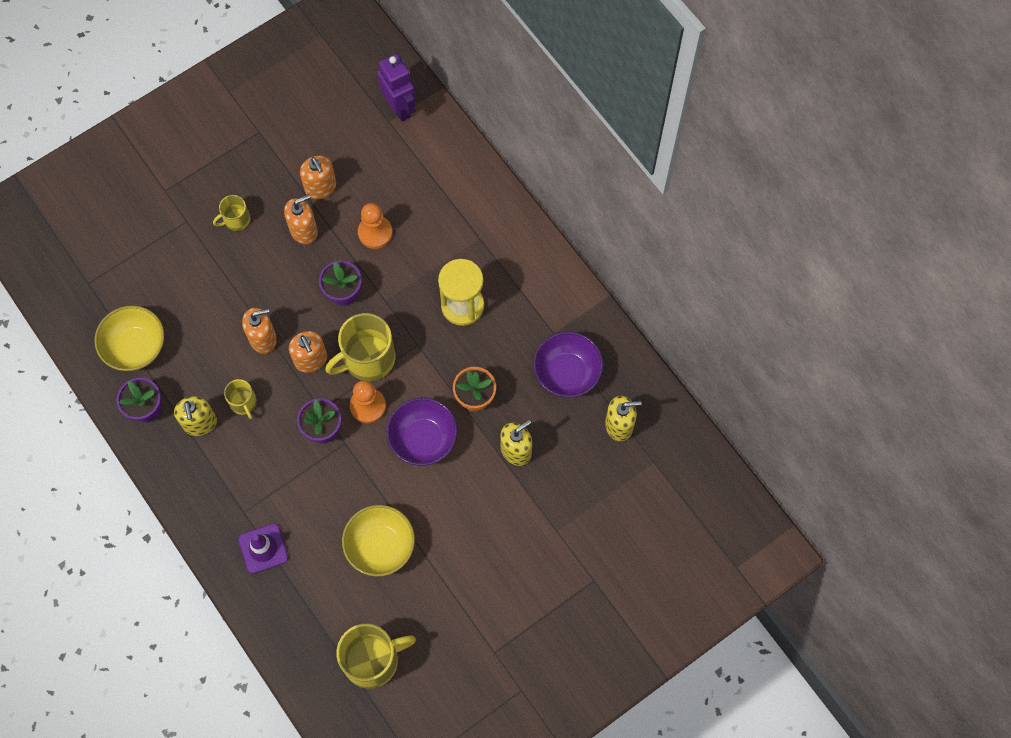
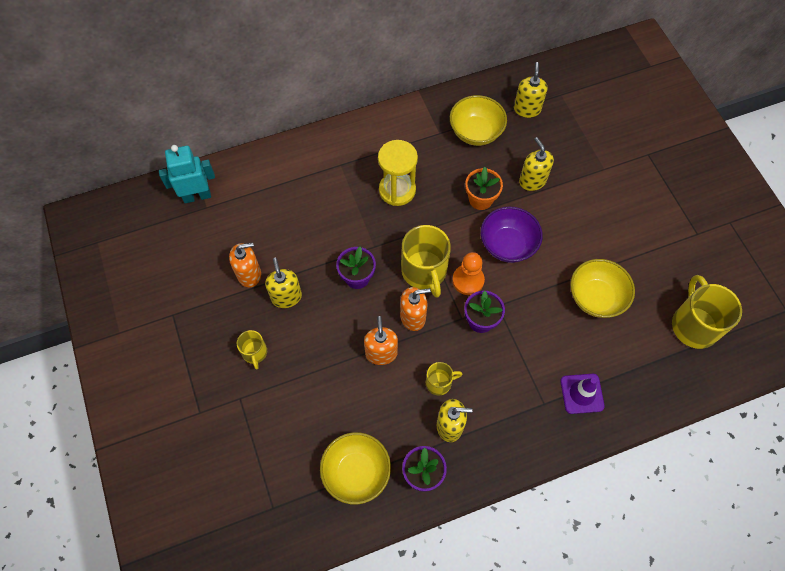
camera: 75 degrees left, 5 degrees down
(304, 230) = (286, 297): orange soap dispenser -> yellow soap dispenser
(375, 233) = (308, 240): orange pawn -> none
(399, 108) = (197, 196): purple robot -> turquoise robot
(567, 373) = (475, 132): purple bowl -> yellow bowl

